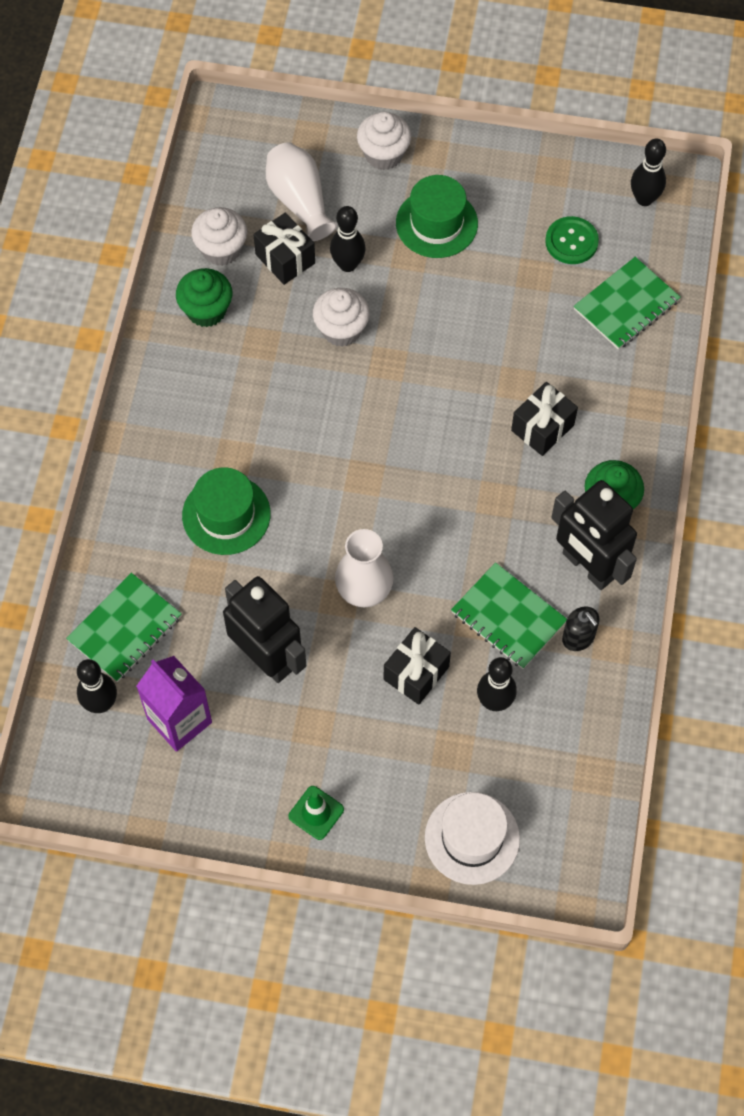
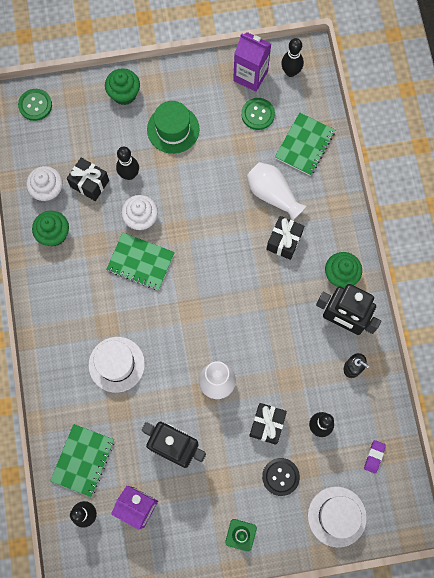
camera: 20 degrees left, 10 degrees up
(226, 515) = (116, 364): green hat -> white hat
(248, 130) = (35, 105): none -> green button
(299, 201) = (84, 142): white vase -> white vase (273, 195)
(383, 154) = (124, 94): white cupcake -> green cupcake
(408, 752) = (280, 476): none -> black button
(508, 617) = (307, 369): green notebook -> green notebook (140, 262)
(562, 774) = (374, 456): none -> purple eraser
(581, 186) = (250, 76): none -> purple carton

